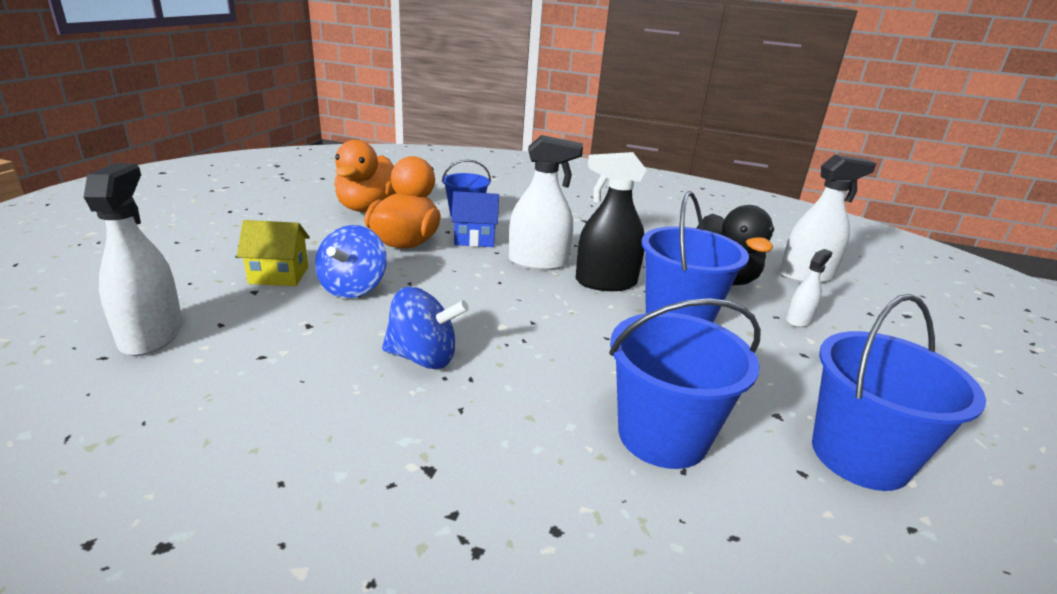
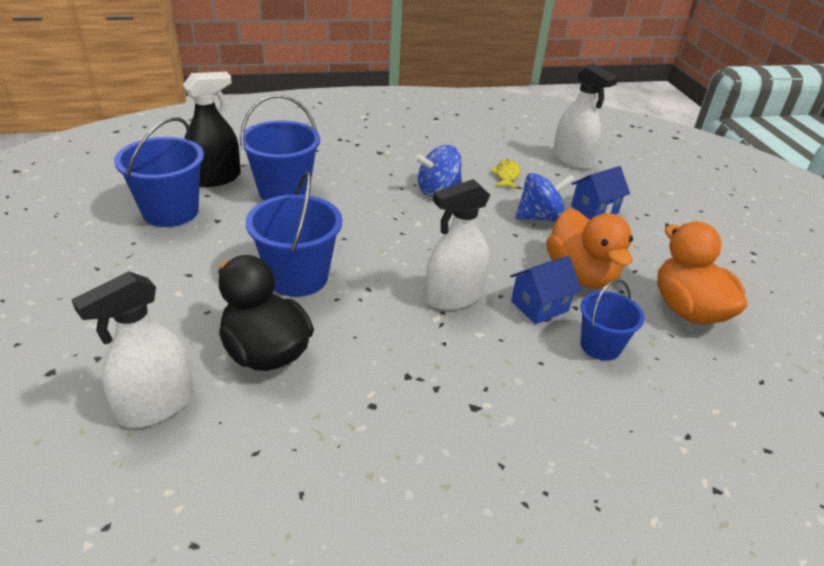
camera: 150 degrees right, 10 degrees up
(279, 275) = (594, 209): yellow house -> blue house
(293, 346) = (506, 175): none -> yellow fish
(353, 288) = (539, 217): blue spinning top -> blue spinning top turned 90 degrees clockwise
(605, 282) = (377, 294): black spray bottle -> black spray bottle (215, 178)
(798, 320) = (185, 314): white spray bottle -> none

